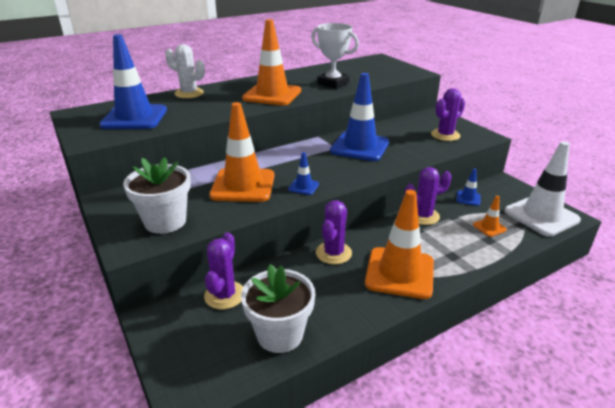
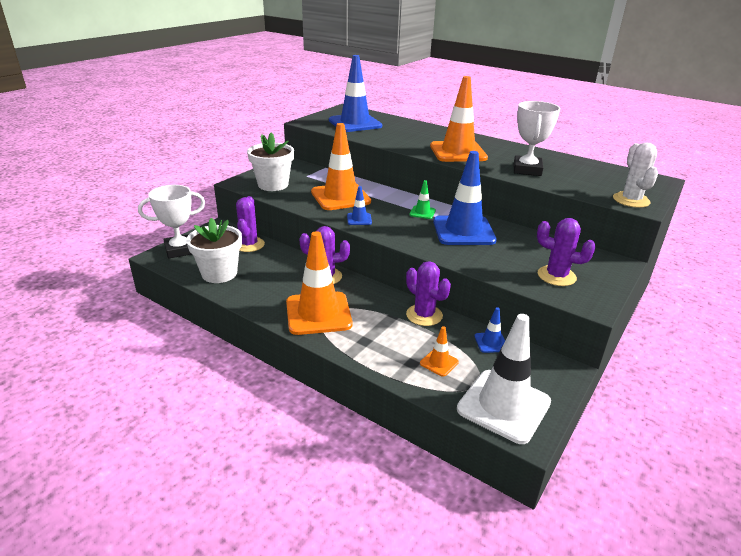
camera: 65 degrees right, 0 degrees up
(187, 367) = (180, 250): none -> white trophy
(189, 93) = (420, 127): white cactus -> white cactus (631, 200)
(224, 295) = (249, 245): purple cactus -> purple cactus turned 75 degrees counterclockwise
(313, 154) = (422, 212): none -> green traffic cone

